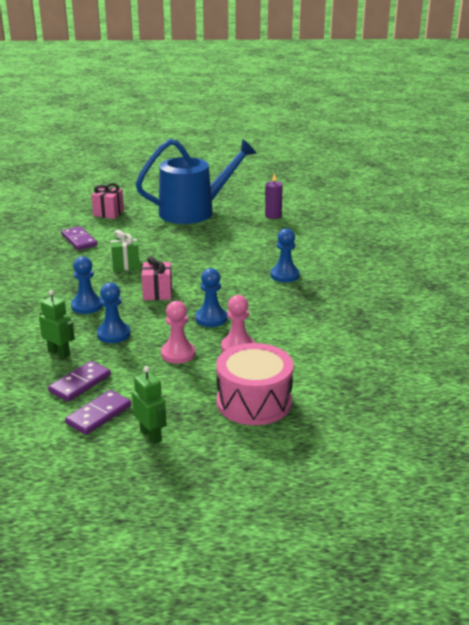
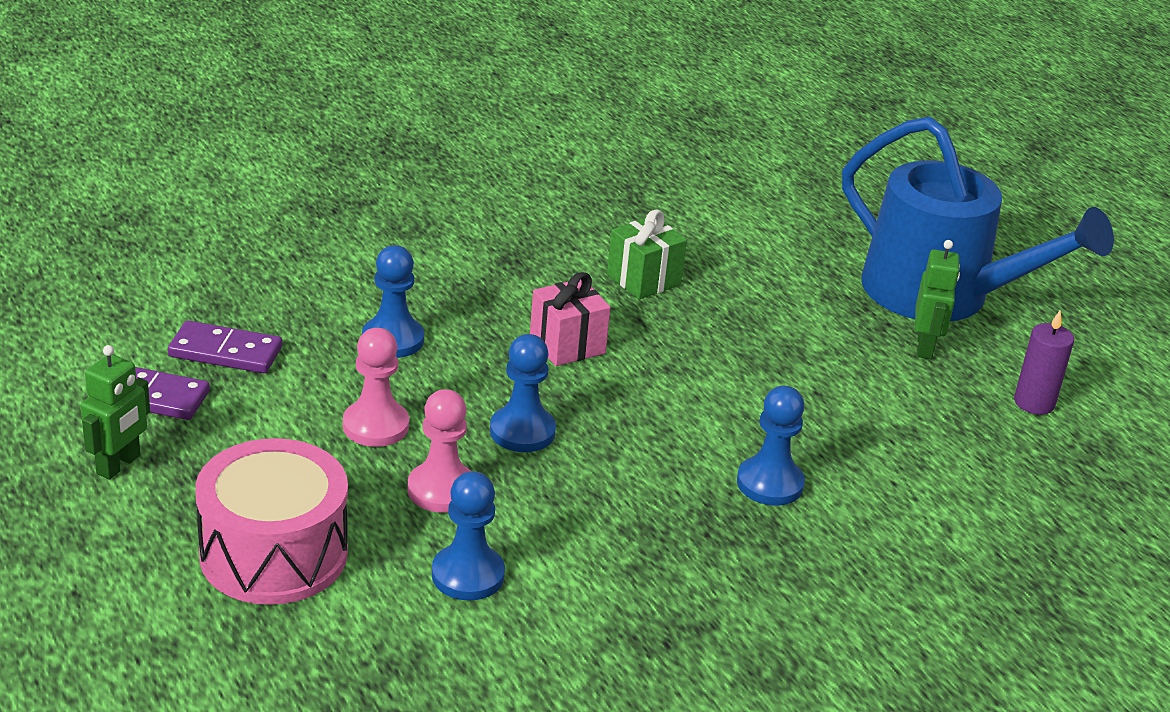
camera: 60 degrees right, 5 degrees up
(59, 353) = (301, 304): green robot -> green robot (925, 347)
(79, 240) = (687, 205): purple domino -> none
(87, 306) = (464, 285): blue pawn -> blue pawn (468, 575)
(108, 213) = (825, 202): pink gift -> none

